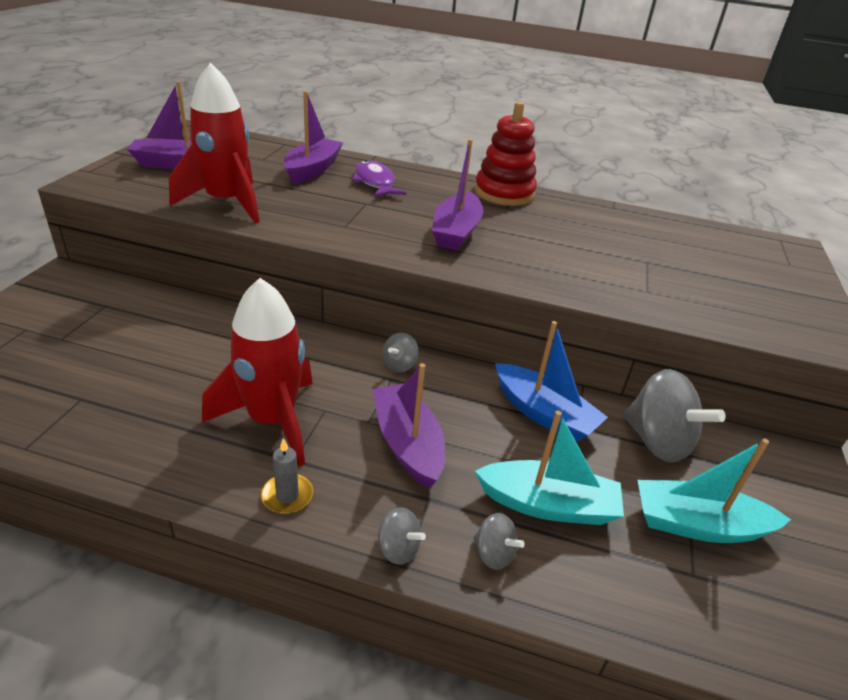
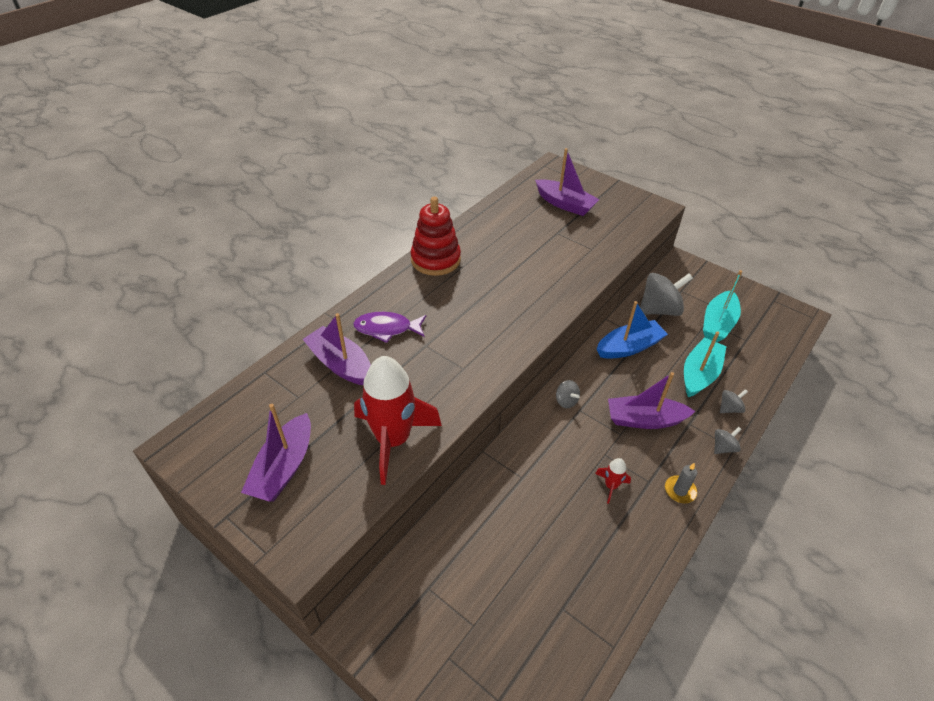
camera: 65 degrees left, 10 degrees up
(272, 420) = (611, 486): red rocket -> red rocket, size x0.42
(456, 232) = (493, 308): purple boat -> purple boat (565, 204)

